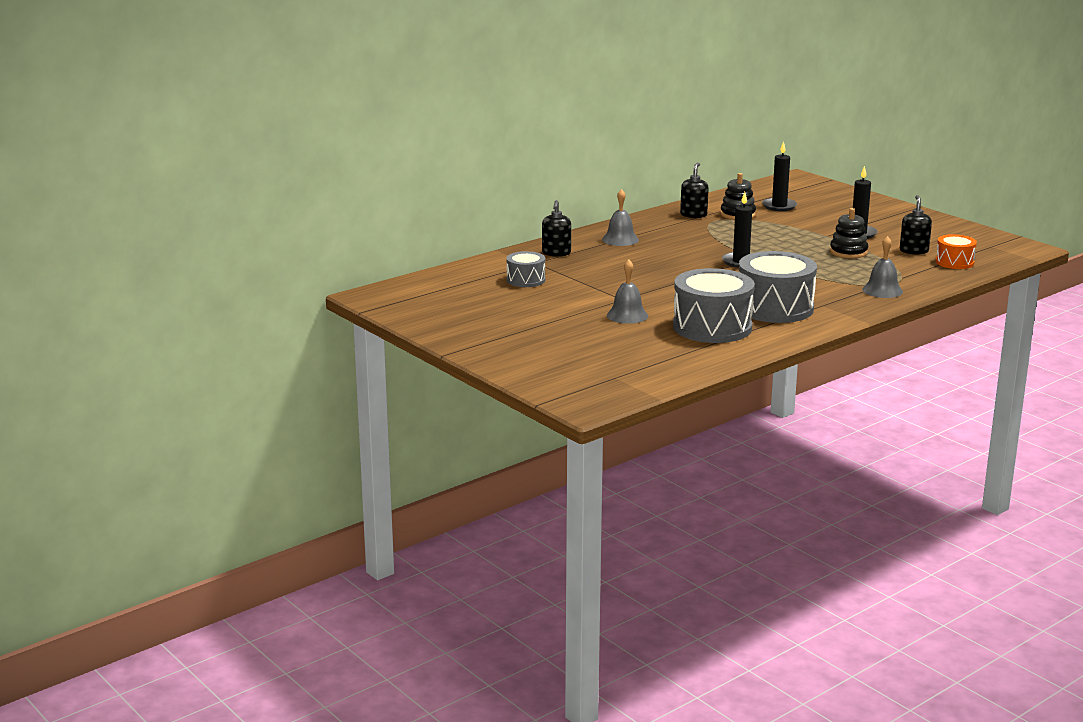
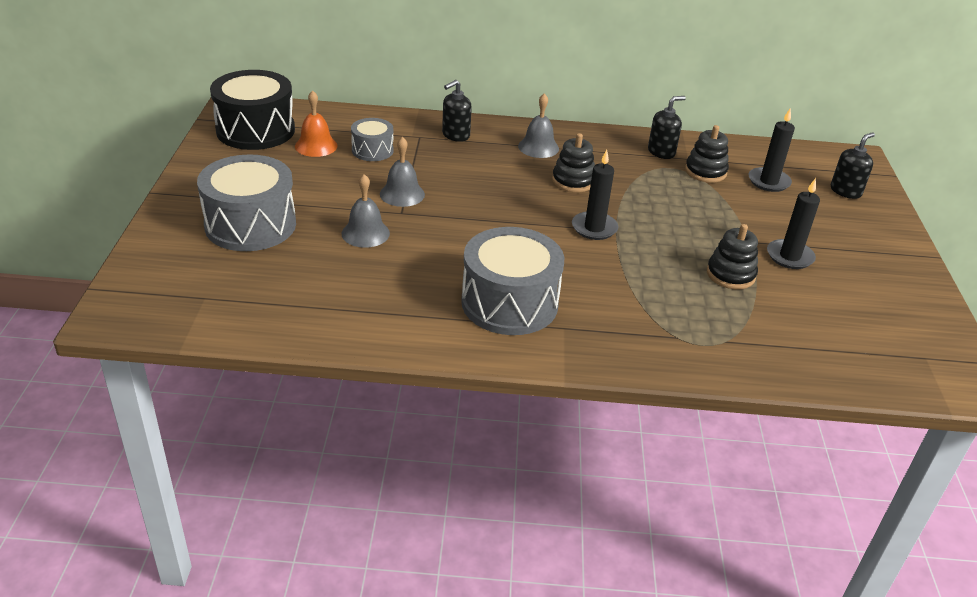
camera: 40 degrees right, 15 degrees up
(420, 301) = (255, 130): none -> black drum
(483, 292) = (316, 146): none -> orange bell
(679, 247) = (573, 181): none -> black stacking toy
(712, 327) = (404, 291): grey drum -> grey drum (250, 225)
(882, 290) = (667, 346): grey bell -> grey bell (402, 194)
(914, 251) = (811, 312): black soap dispenser -> black soap dispenser (845, 191)
(954, 262) = (832, 355): orange drum -> none

